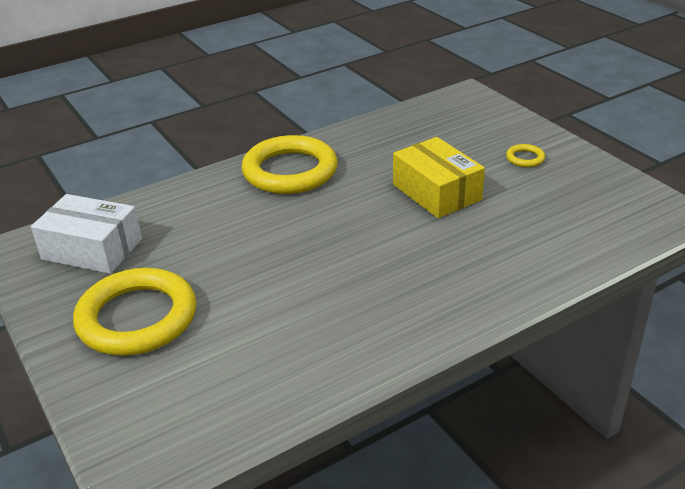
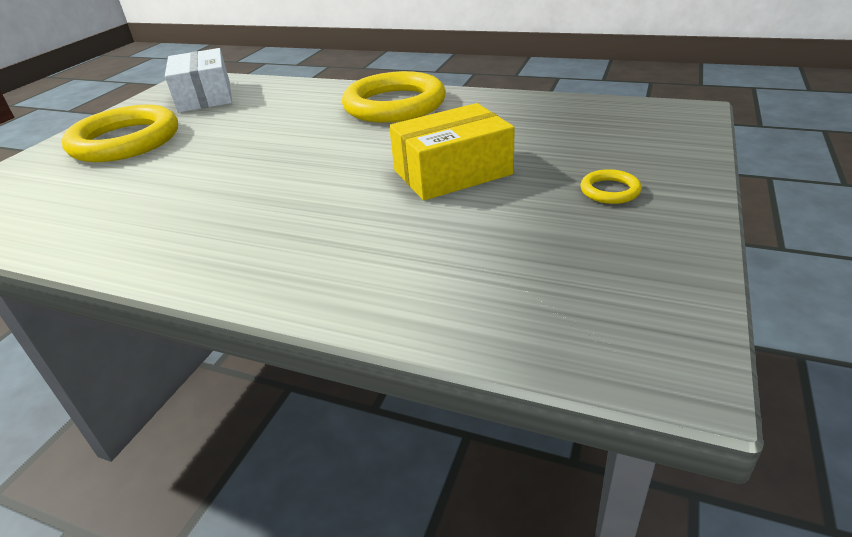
camera: 55 degrees right, 0 degrees up
(436, 192) = (452, 172): yellow box -> yellow box turned 45 degrees clockwise

